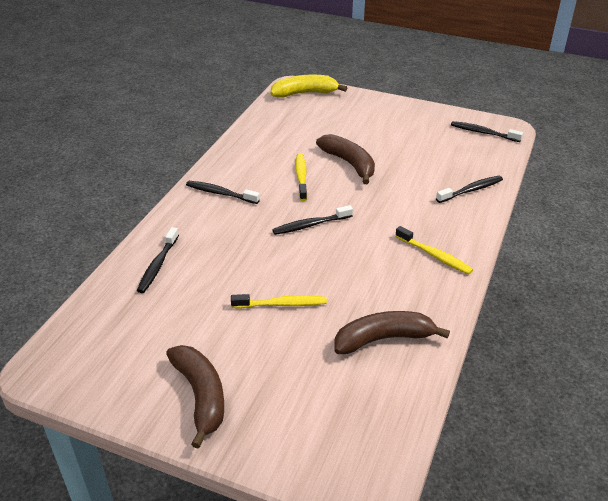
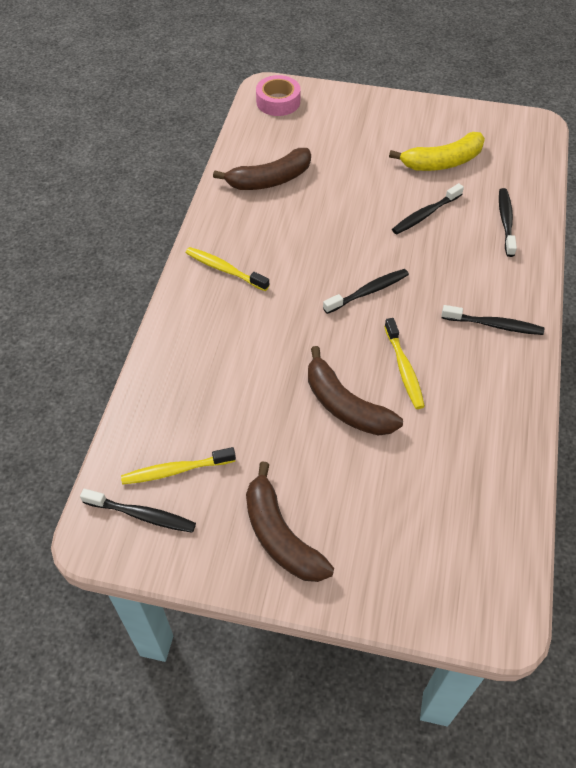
camera: 170 degrees right, 15 degrees up
(200, 396) = (403, 123): brown banana -> brown banana (280, 535)
(282, 304) = (367, 198): yellow toothbrush -> yellow toothbrush (175, 470)
(305, 93) = (469, 595): yellow banana -> yellow banana (442, 162)
(358, 459) = (278, 102): none -> pink tape
(471, 190) = (175, 376): black toothbrush -> black toothbrush (425, 214)

